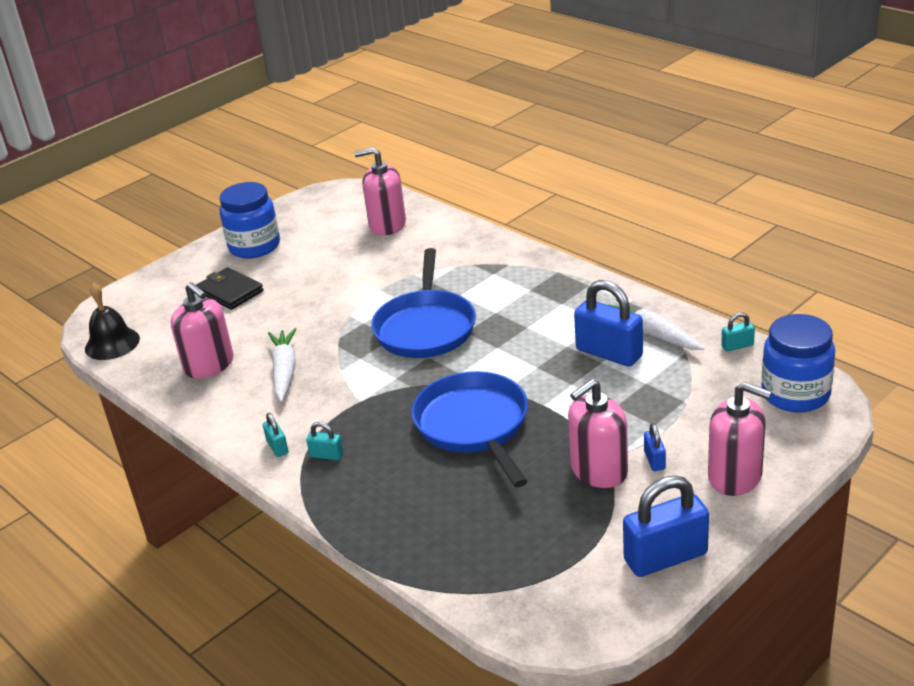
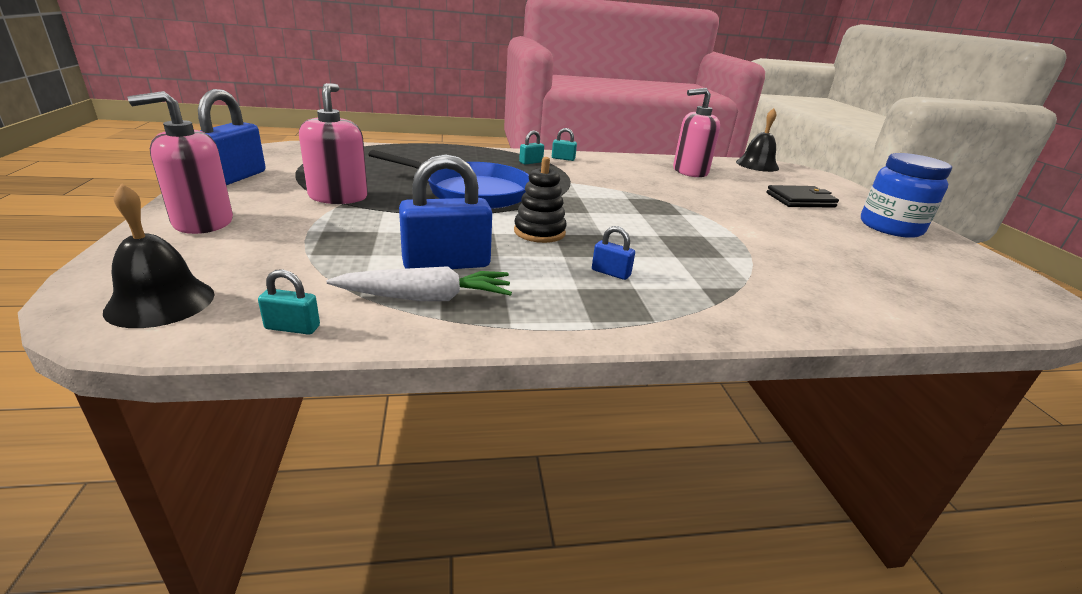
camera: 120 degrees right, 5 degrees down
(284, 371) = (648, 180): white carrot -> none
(387, 225) = (903, 288): pink soap dispenser -> none
(425, 327) = (636, 226): blue pan -> none
(505, 353) = (539, 232): none -> black stacking toy
(654, 460) = (295, 212): blue padlock -> blue padlock (611, 273)
(737, 346) = (292, 327): turquoise padlock -> turquoise padlock turned 75 degrees clockwise
(795, 394) = (160, 302): blue jar -> black bell

